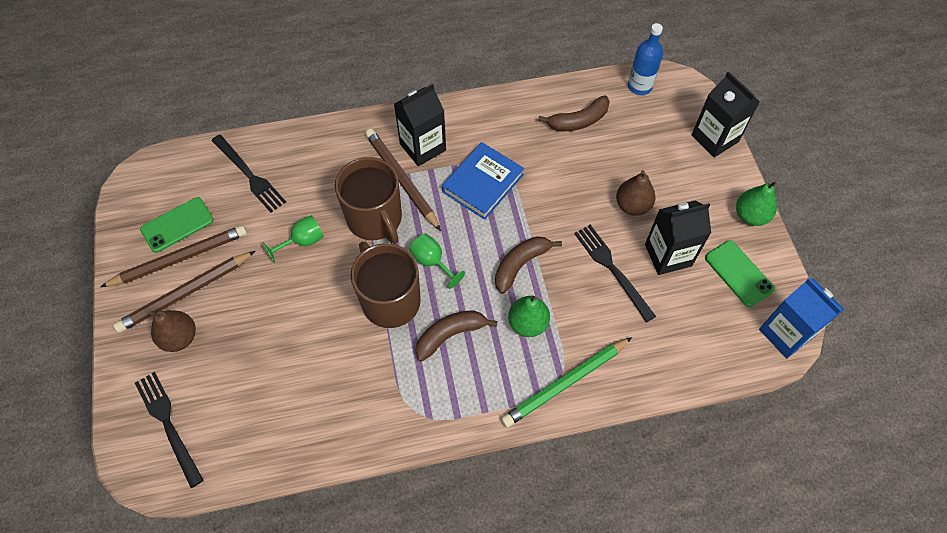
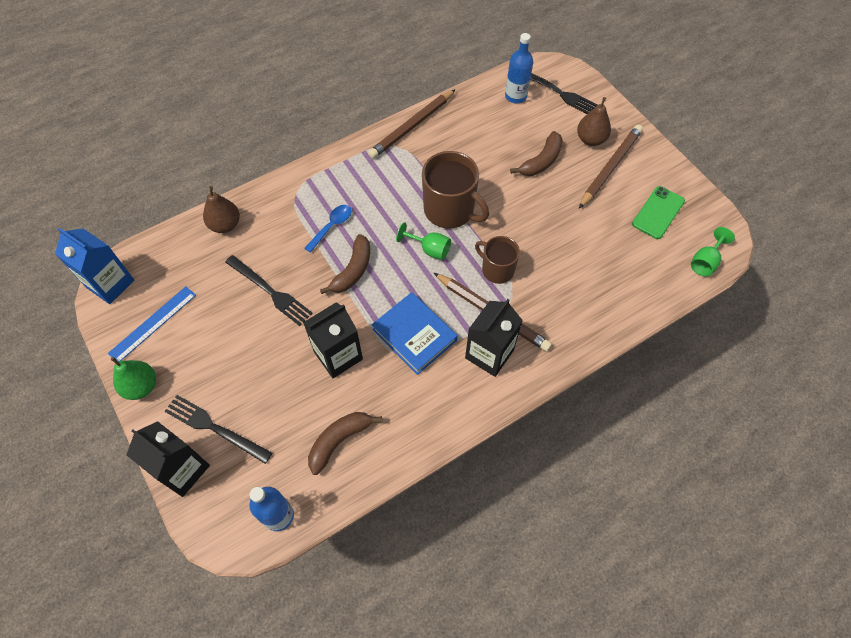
camera: 160 degrees right, 0 degrees up
(180, 258) = (634, 189): brown pencil -> brown pencil (411, 126)
(225, 438) = (515, 96): none -> blue bottle
(249, 175) = (632, 272): black fork -> black fork (215, 428)
(303, 241) = (547, 232): green goblet -> green goblet (705, 262)
(375, 219) = (497, 269): brown mug -> brown mug, size x0.62
(450, 335) = (390, 200): brown banana -> brown banana (541, 161)
(482, 183) = (414, 335): blue book -> blue book turned 60 degrees counterclockwise
(527, 323) = (332, 226): green pear -> blue spoon
(564, 383) = (290, 194): green pencil -> none
(632, 206) = (262, 359): brown pear -> brown pear (225, 225)
(668, 255) = (221, 320): black carton -> black carton (338, 355)
(738, 273) = (152, 323): green phone -> blue ruler

